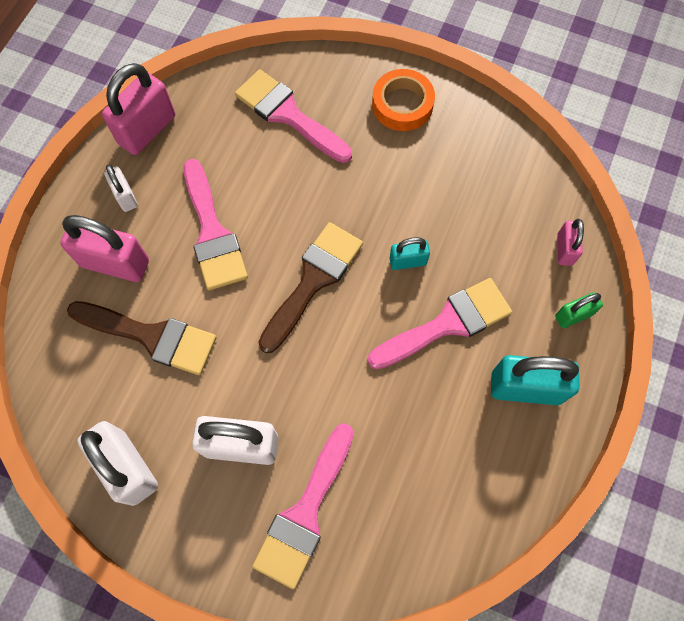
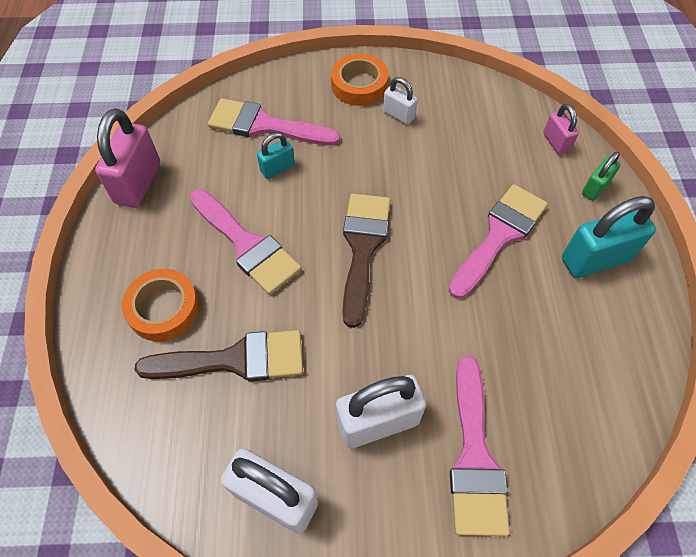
camera: 25 degrees left, 10 degrees down
(115, 263) = (163, 308): pink padlock -> orange tape
(125, 196) = (144, 246): white padlock -> white padlock (398, 114)
(408, 261) = (436, 200): turquoise padlock -> turquoise padlock (277, 168)

